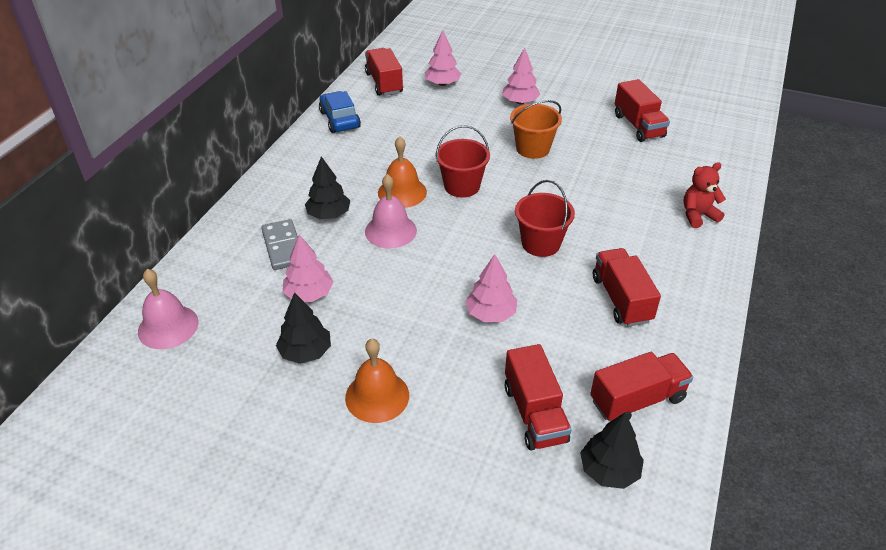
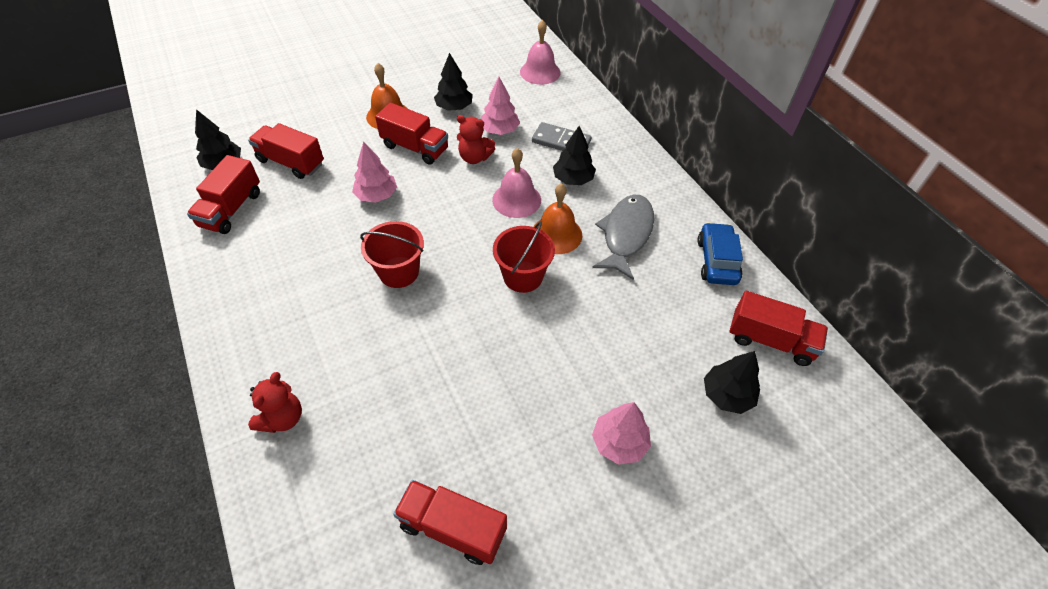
camera: 130 degrees right, 10 degrees up
(340, 120) = (717, 261): blue car -> blue car turned 105 degrees counterclockwise
(361, 163) = (626, 235): none -> grey fish
(368, 286) = (474, 158): none -> red teddy bear
(442, 84) = (727, 395): pink tree -> black tree
(532, 148) = (521, 375): orange bucket -> none
(621, 299) = (293, 270): red truck -> red truck (415, 148)

